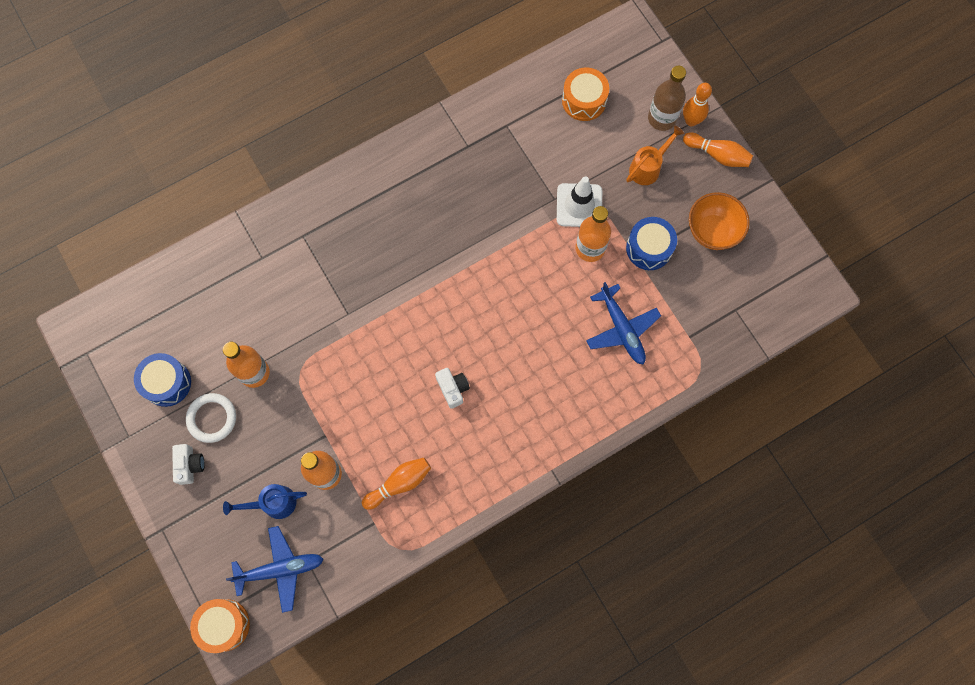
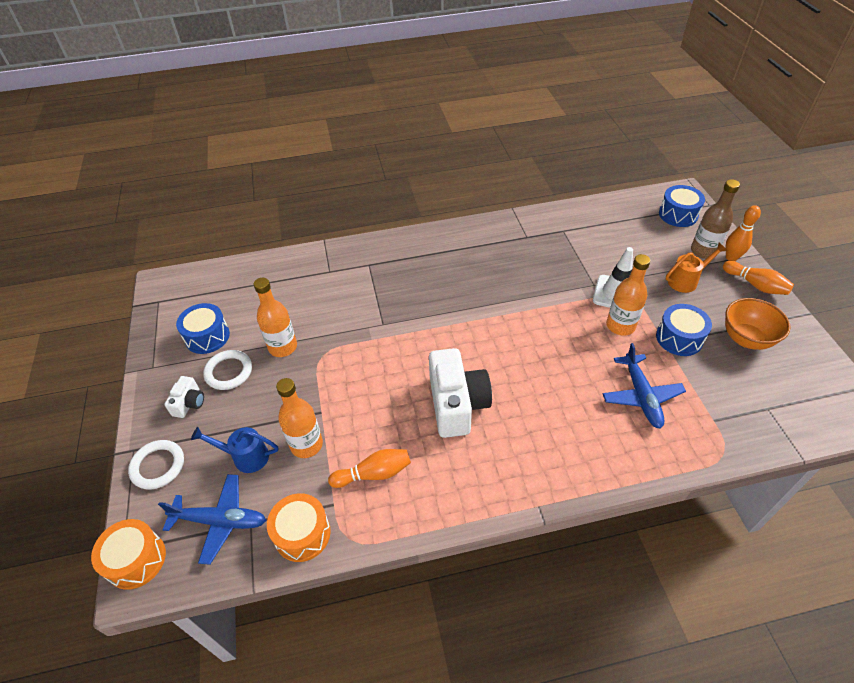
camera: 20 degrees right, 25 degrees down
(195, 538) = (158, 466): none -> white ring
(453, 388) = (457, 404): white camera -> white camera, size x2.06
(584, 100) = (634, 228): orange drum -> orange drum (302, 534)
(629, 66) = (678, 214): none -> blue drum

